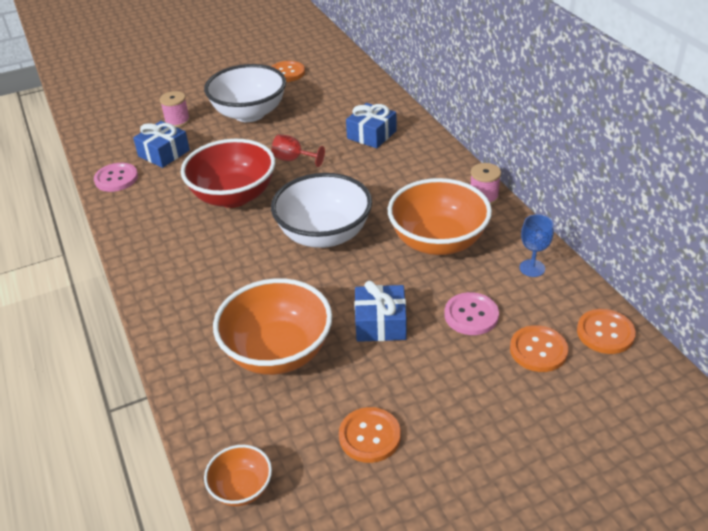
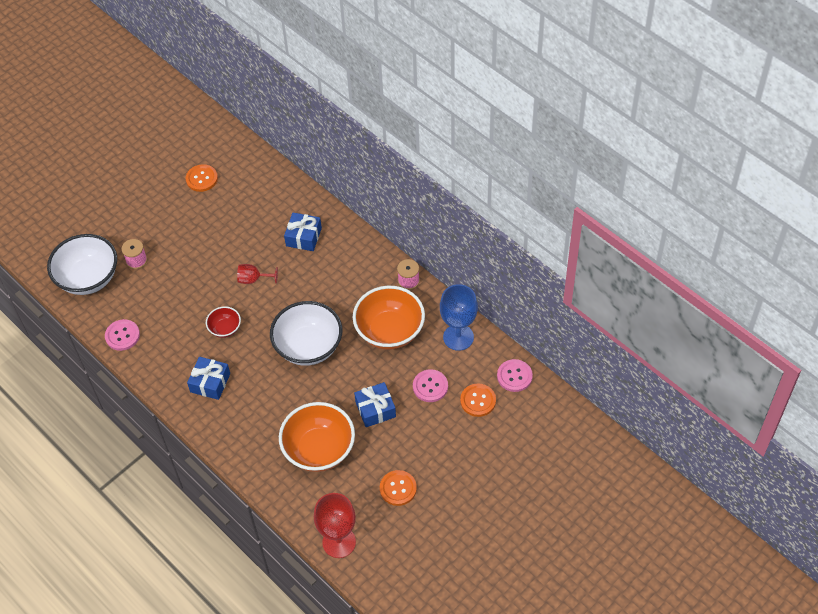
camera: 20 degrees left, 15 degrees up
(164, 153) = (145, 299): blue gift -> blue gift (210, 383)
(233, 196) = (225, 329): red bowl -> red bowl, size x0.49
(241, 488) = (339, 542): orange bowl -> red goblet
(249, 113) = (193, 237): white bowl -> white bowl (88, 278)
(532, 268) = (458, 337): blue goblet -> blue goblet, size x1.78
(605, 333) = (514, 376): orange button -> pink button

